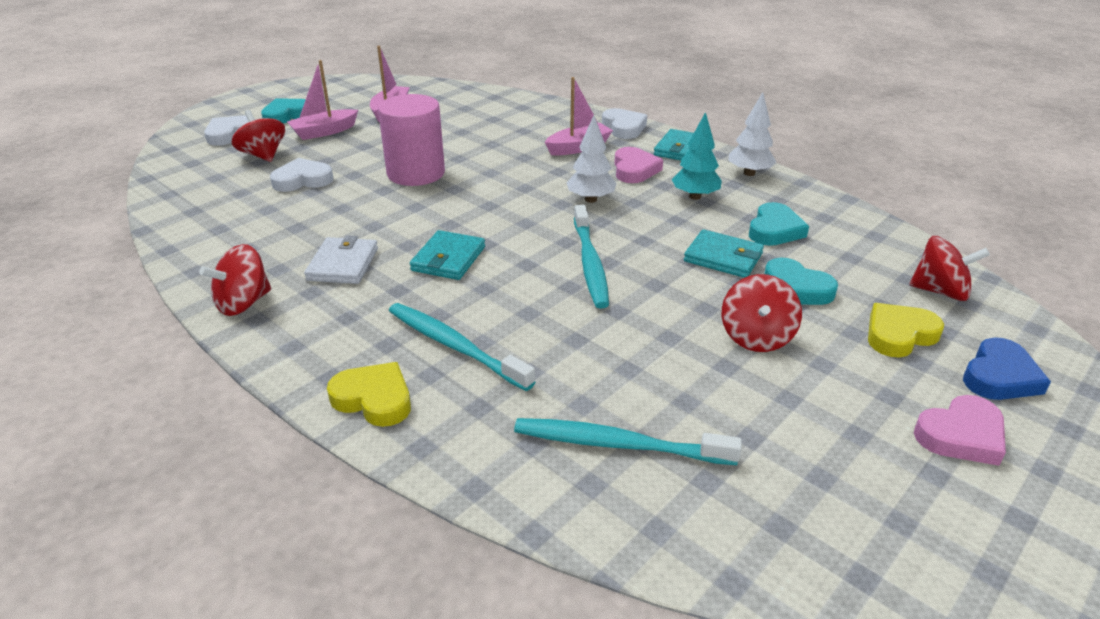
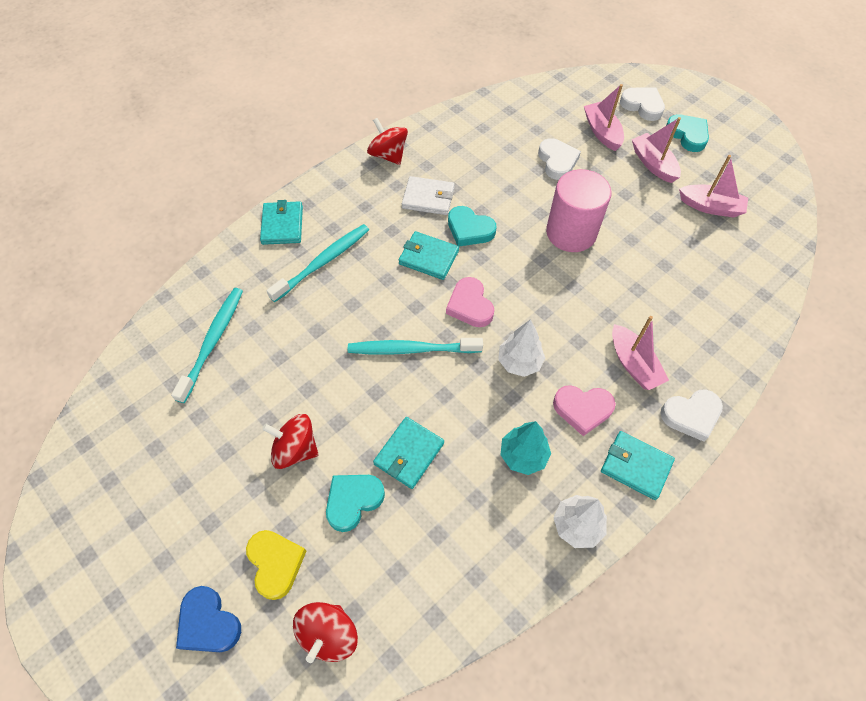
camera: 95 degrees right, 25 degrees up
(263, 155) = (602, 132): red spinning top -> pink boat
(374, 399) = (282, 225): yellow heart -> turquoise wallet
(774, 230) = (452, 514): turquoise heart -> turquoise heart (469, 229)
(961, 435) = (160, 555): pink heart -> pink heart (470, 305)

